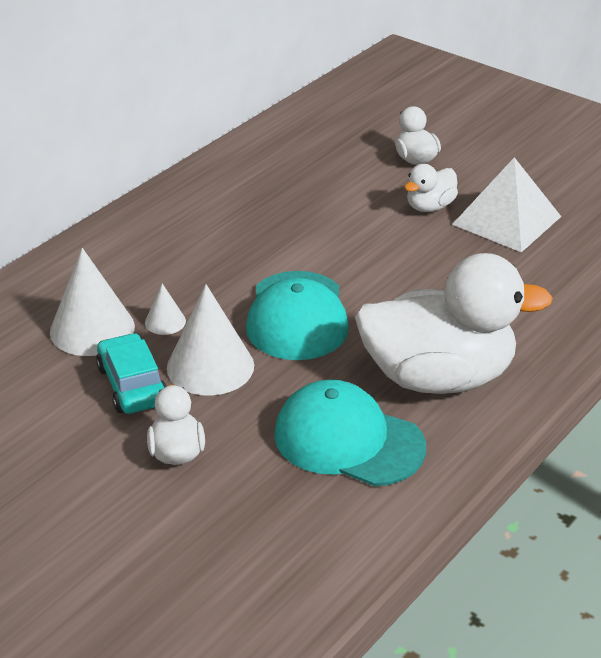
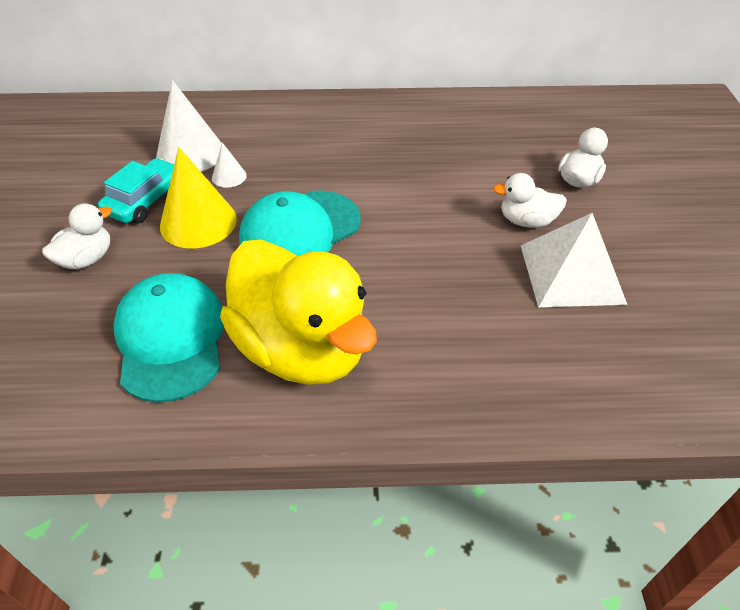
camera: 50 degrees right, 10 degrees up
(210, 366) = (198, 222): white cone -> yellow cone
(438, 377) = (302, 349): white duck -> yellow duck

